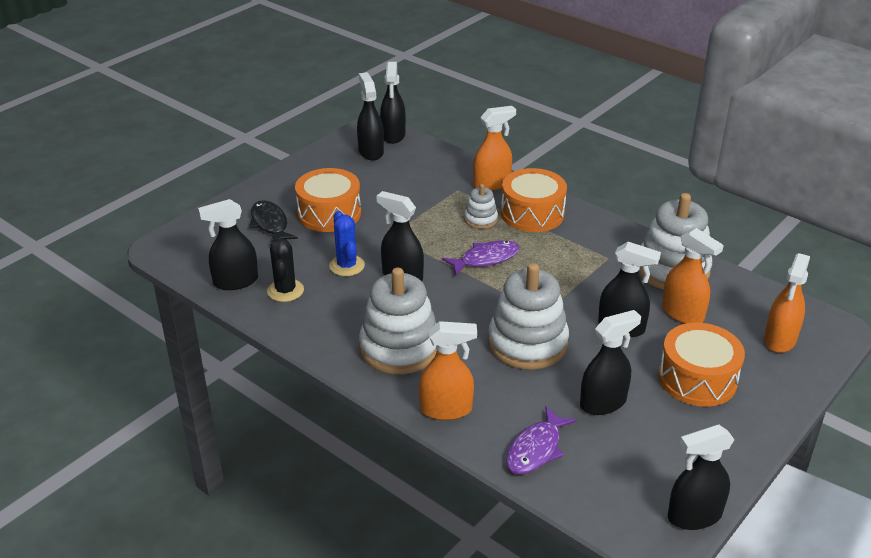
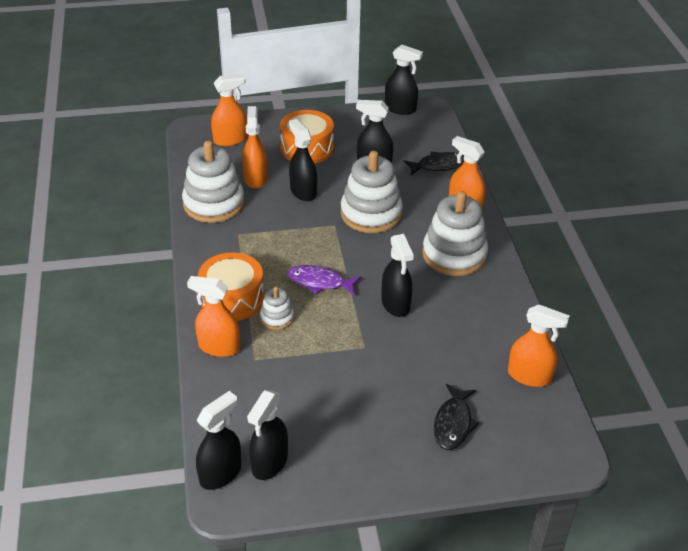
camera: 140 degrees left, 5 degrees up
(235, 281) = (529, 376): black spray bottle -> orange spray bottle
(285, 291) = (495, 344): black cactus -> none
(329, 213) = (390, 403): orange drum -> none
(347, 266) = (427, 338): blue cactus -> none
(536, 449) = (438, 165): purple fish -> black fish

